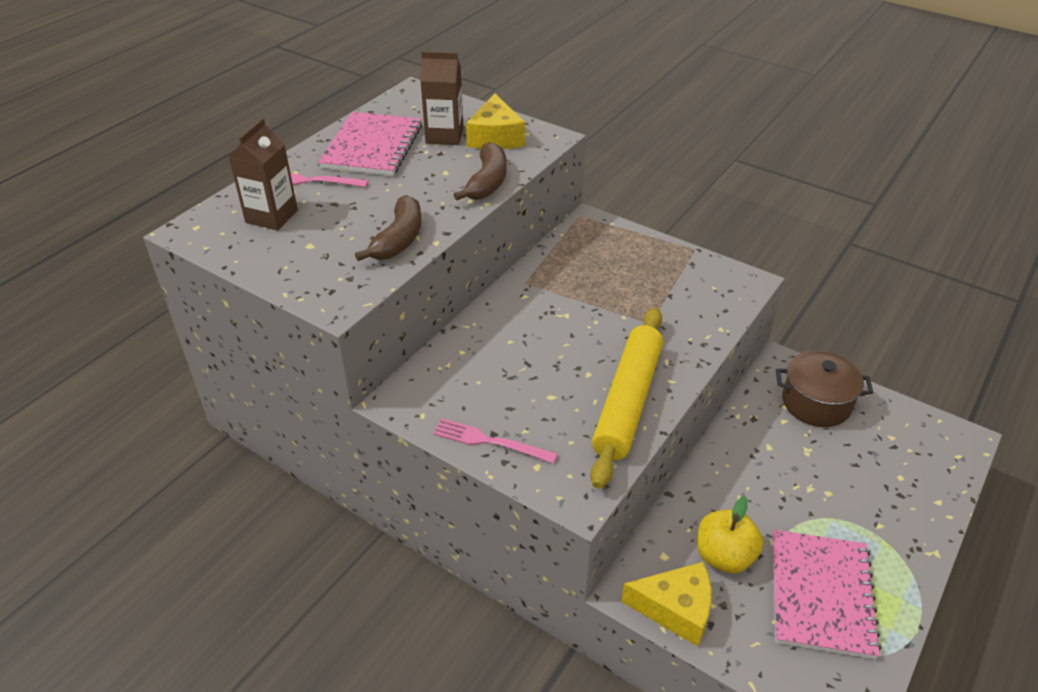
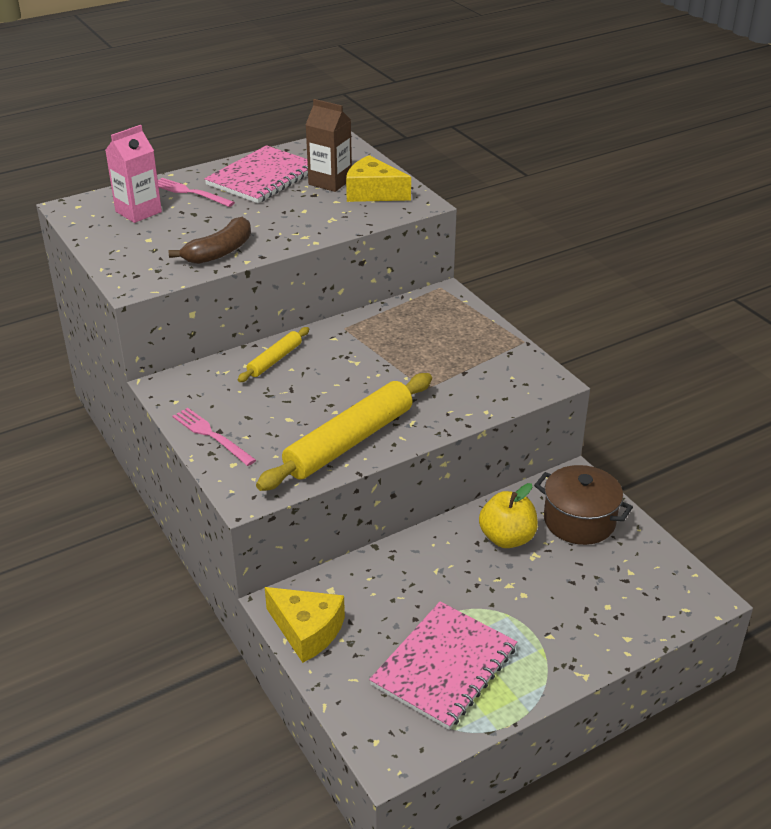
camera: 25 degrees right, 5 degrees down
(271, 216) = (138, 212): brown carton -> pink carton
(487, 182) = (332, 226): brown banana -> none
(487, 336) = (275, 360): none -> yellow rolling pin
(495, 137) = (373, 192): yellow cheese -> yellow cheese turned 90 degrees clockwise
(724, 556) = (382, 608): yellow apple -> yellow apple (507, 538)

